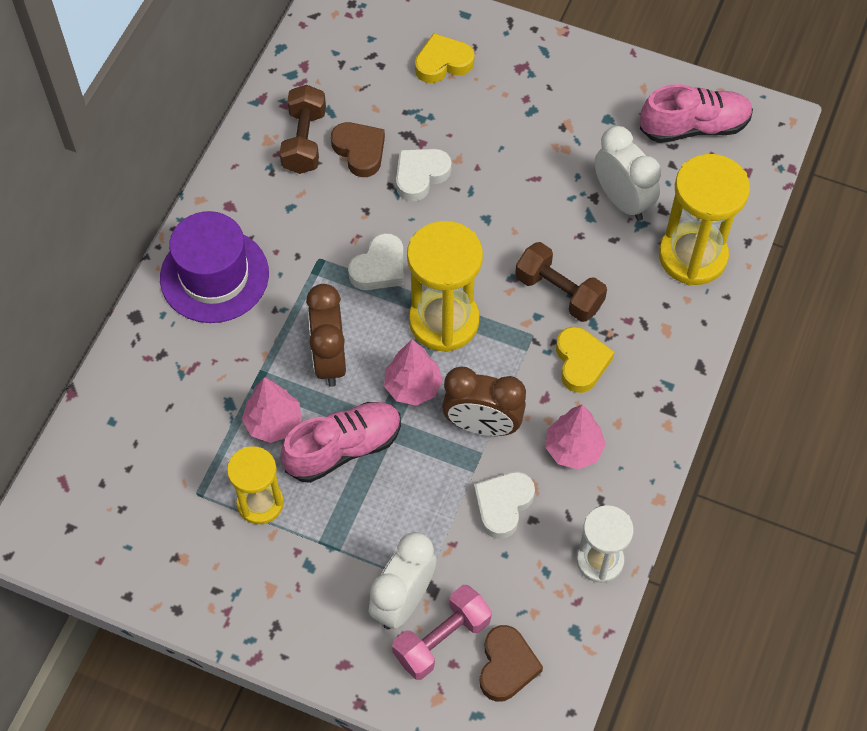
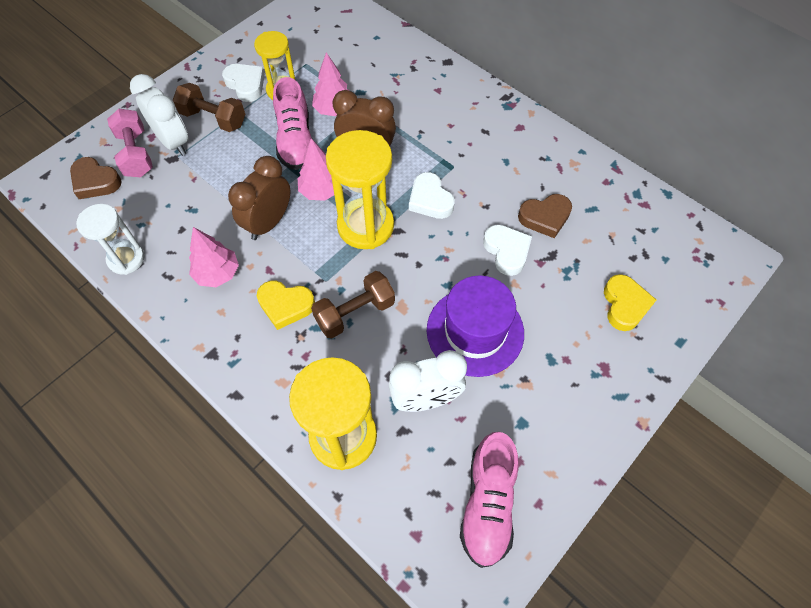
camera: 110 degrees right, 0 degrees up
(214, 276) = (462, 106): purple hat -> purple hat (475, 331)
(304, 141) = (566, 185): brown dumbbell -> brown dumbbell (213, 119)
(503, 505) = (202, 215): white heart -> white heart (246, 85)

